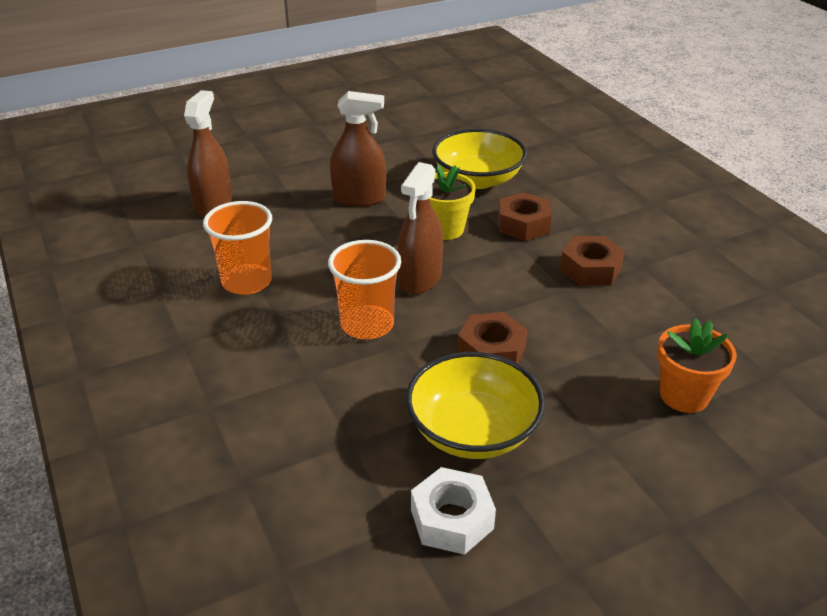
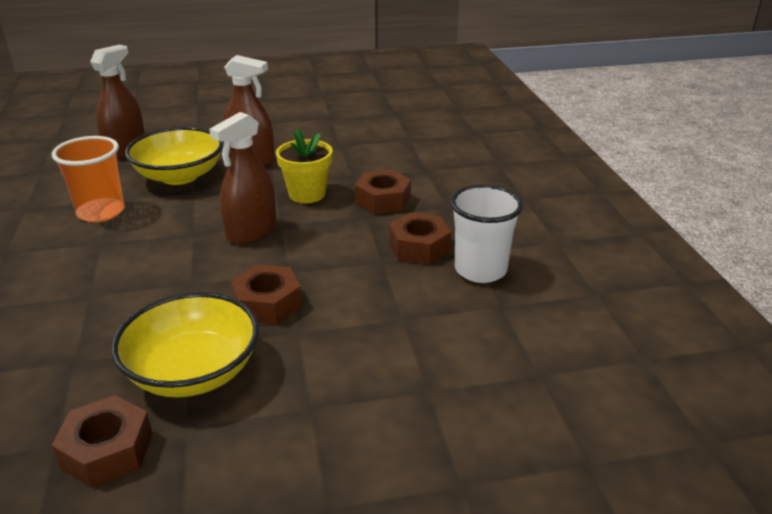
camera: 15 degrees right, 5 degrees down
(367, 325) = (173, 262): orange cup -> none
(452, 519) = (107, 450): white nut -> brown nut
(478, 179) = (369, 158): yellow bowl -> yellow bowl (179, 176)
(659, 283) = (480, 270): none -> white cup
(684, 395) = (430, 379): orange flower pot -> none

